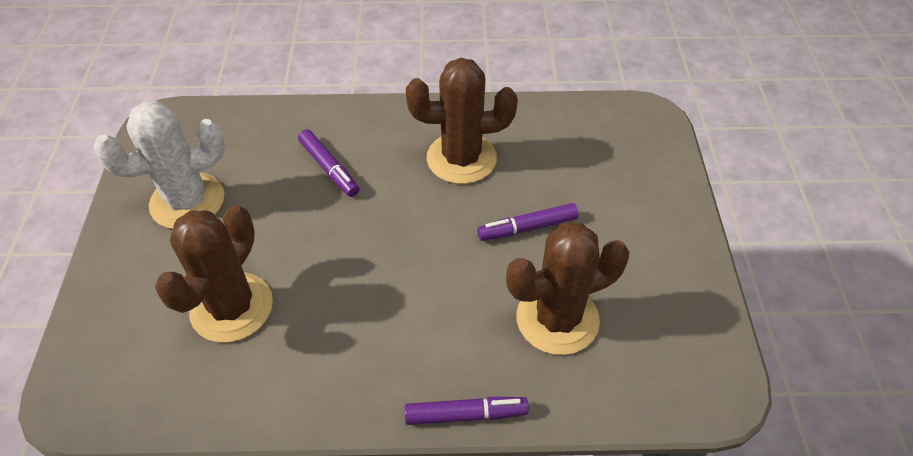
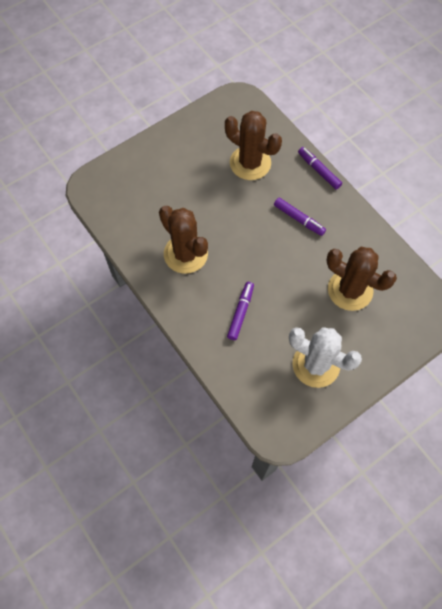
camera: 125 degrees left, 15 degrees up
(232, 307) = (350, 290): brown cactus -> brown cactus turned 45 degrees clockwise
(527, 228) = (209, 200): purple marker -> purple marker (299, 219)

